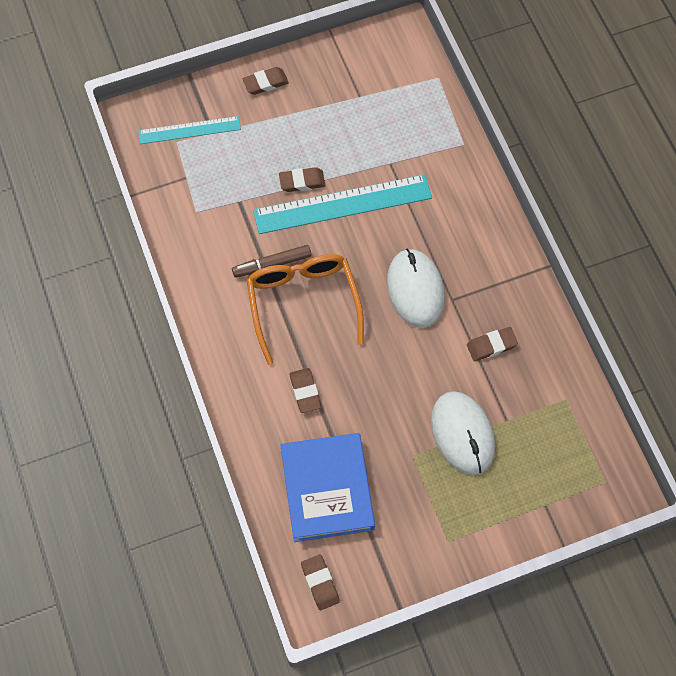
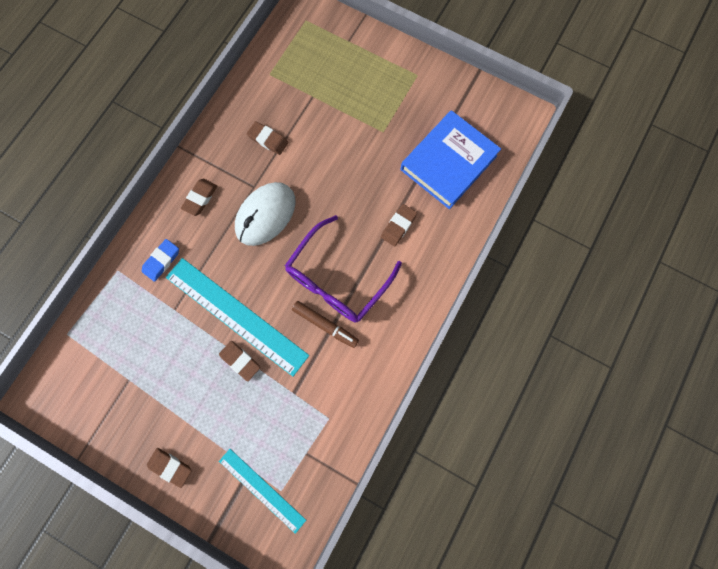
camera: 130 degrees left, 10 degrees up
(303, 303) = (337, 279): orange glasses -> purple glasses
(320, 583) = (506, 123): brown eraser -> brown eraser (200, 198)
(443, 181) = (161, 261): none -> blue eraser
(462, 434) = (343, 114): white mouse -> none

